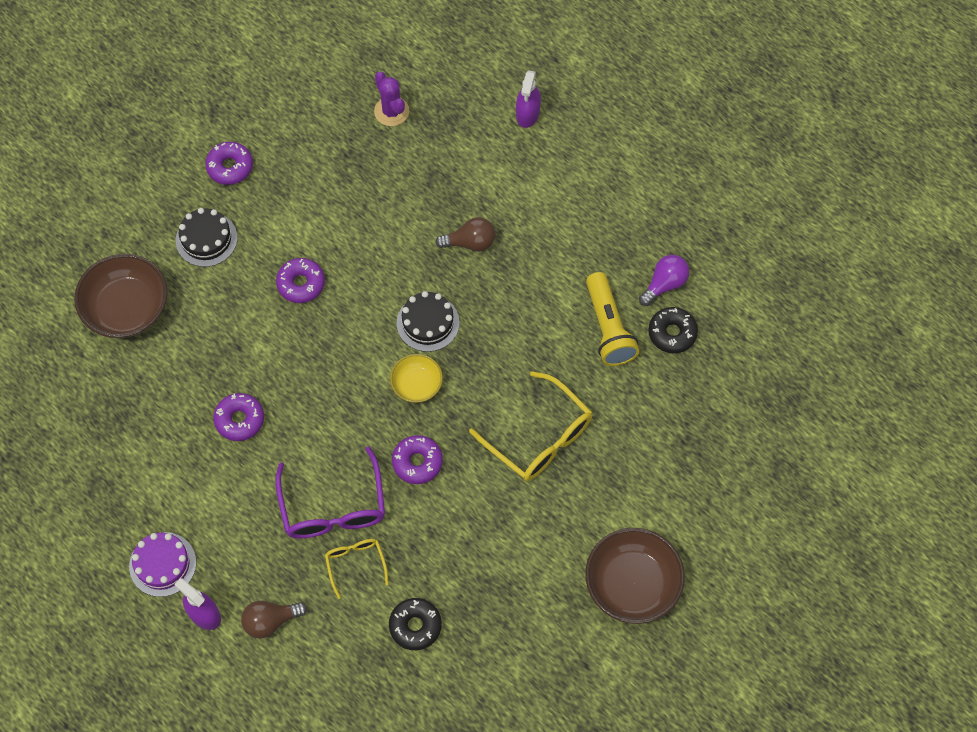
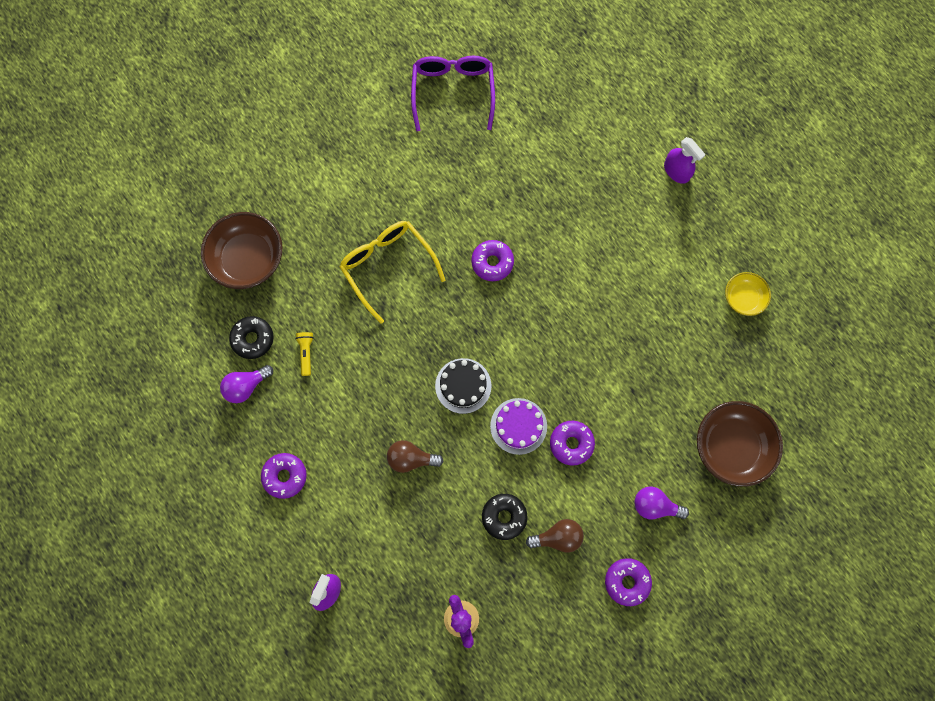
camera: 170 degrees left, 10 degrees up
(162, 564) = (707, 214): purple cake -> purple cake (518, 426)
(206, 239) = (654, 505): black cake -> purple light bulb
(239, 420) = (637, 324): purple donut -> purple donut (285, 476)
(270, 621) = (625, 158): brown light bulb -> brown light bulb (558, 537)
(333, 507) = (566, 237): purple glasses -> purple glasses (453, 92)
(355, 564) = (554, 190): yellow glasses -> none
(415, 626) = (514, 136): black donut -> black donut (504, 517)
(417, 384) = (482, 330): yellow bowl -> yellow bowl (743, 298)
(609, 328) = (306, 353): yellow flashlight -> yellow flashlight, size x0.51
(632, 584) = (341, 139): brown bowl -> brown bowl (248, 259)

